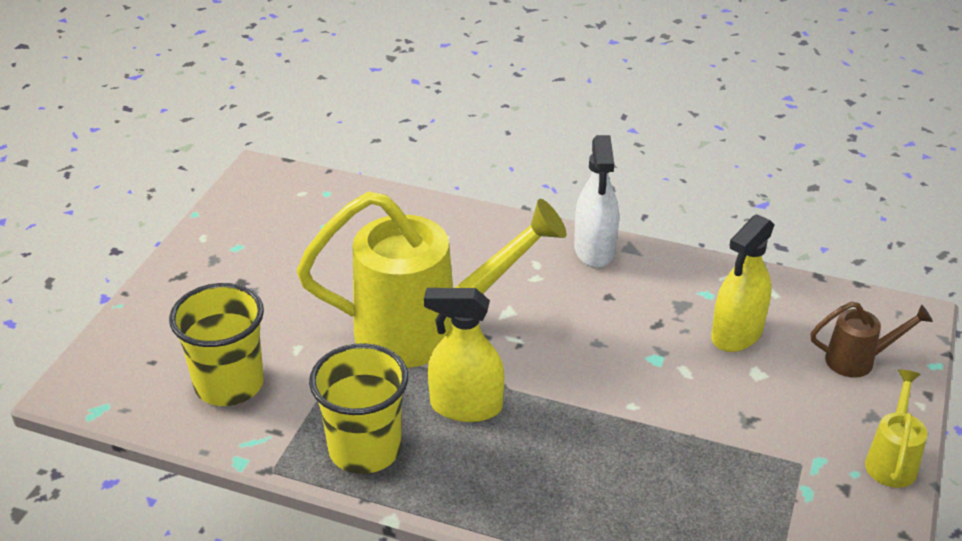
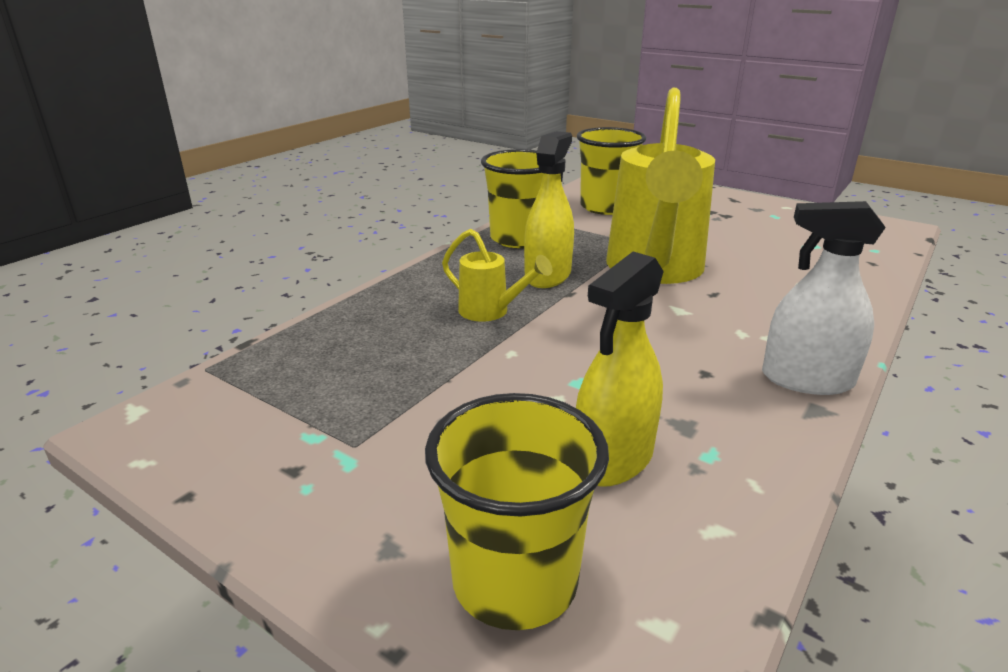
camera: 105 degrees right, 10 degrees down
(737, 334) = (613, 459): yellow spray bottle -> yellow spray bottle turned 105 degrees counterclockwise
(858, 360) = (515, 581): brown watering can -> yellow cup
(892, 460) = (298, 534): yellow watering can -> yellow watering can (491, 312)

